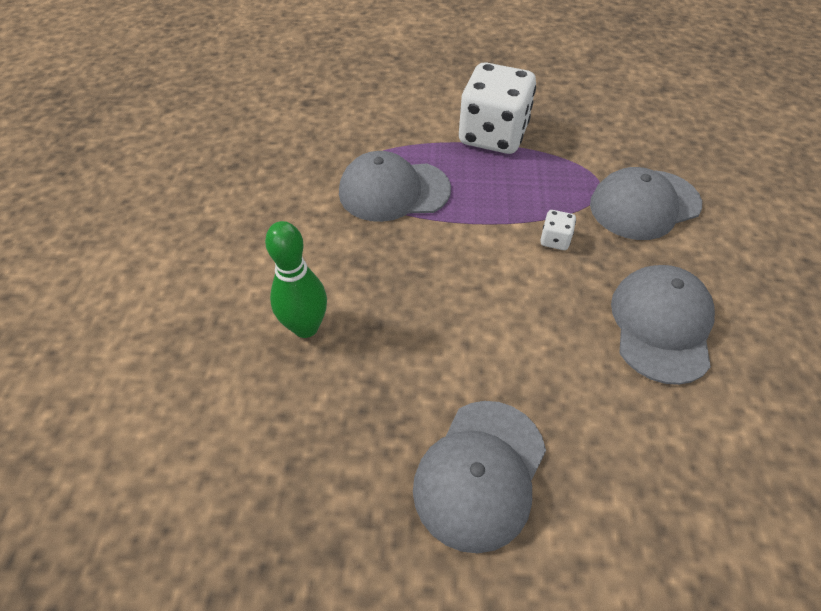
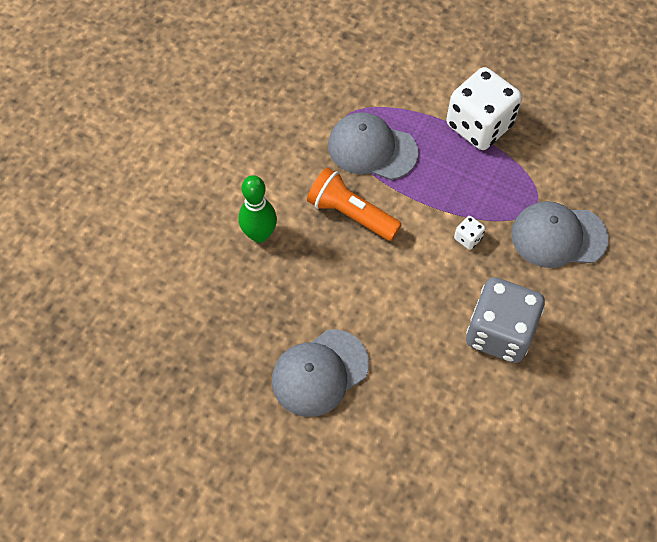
camera: 25 degrees right, 10 degrees up
(408, 263) = (351, 214): none -> orange flashlight
(661, 325) = (499, 332): grey cap -> grey dice

